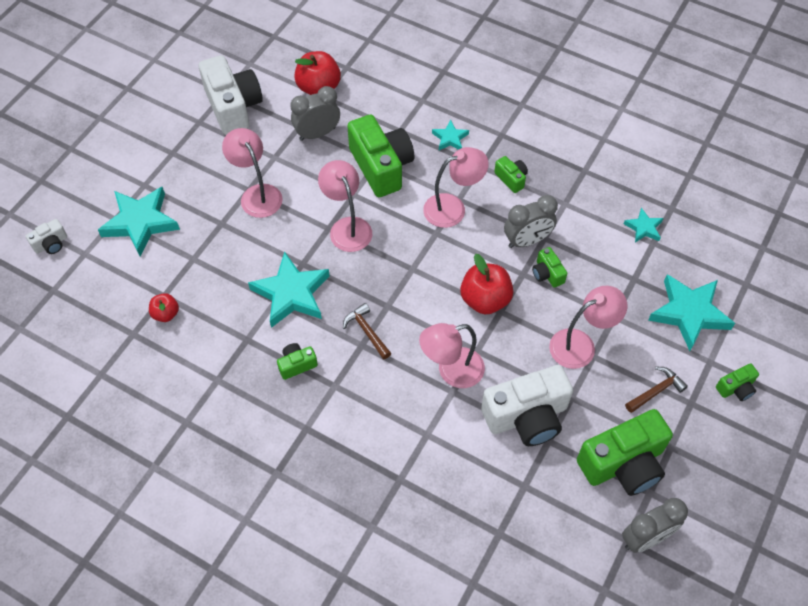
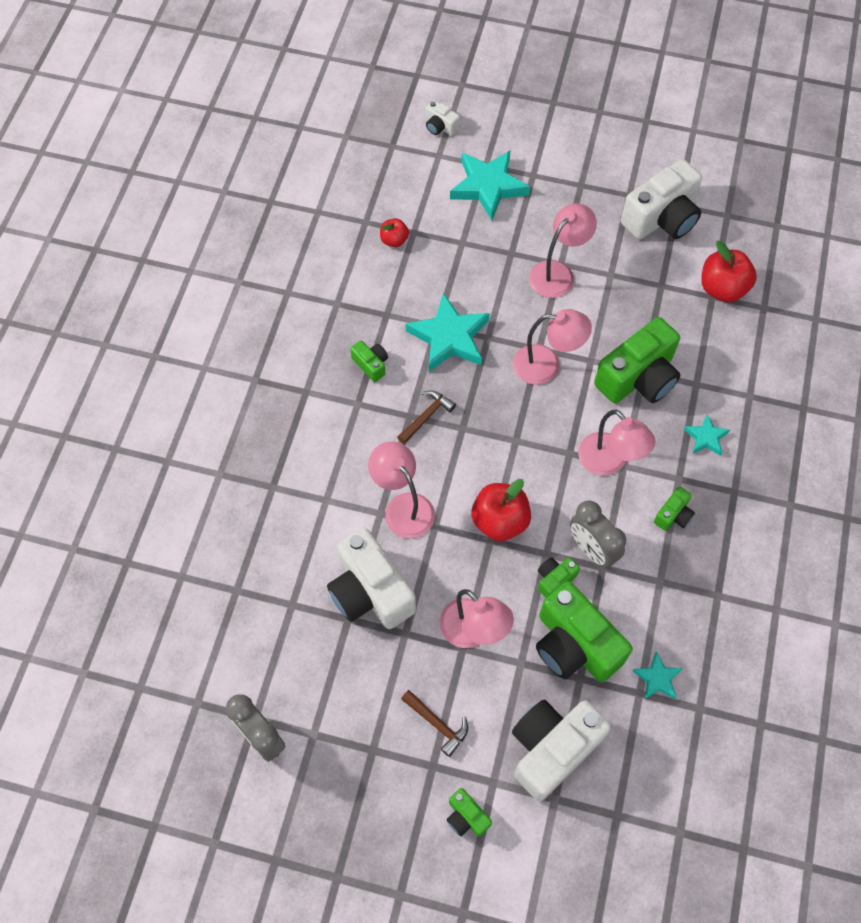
camera: 75 degrees right, 5 degrees up
(317, 133) = (658, 305): grey clock -> none
(347, 227) = (546, 365): pink lamp -> pink lamp turned 45 degrees clockwise
(623, 464) = (340, 701): green camera -> green camera (574, 645)
(689, 313) = (552, 749): turquoise star -> white camera

